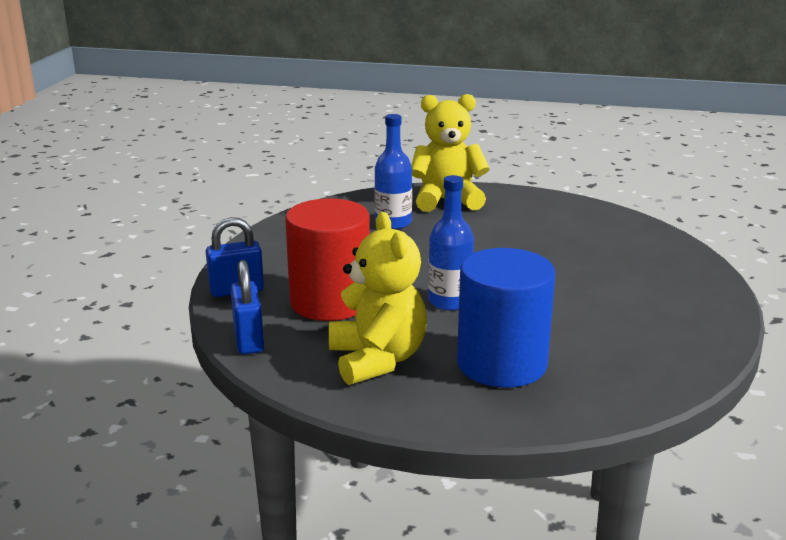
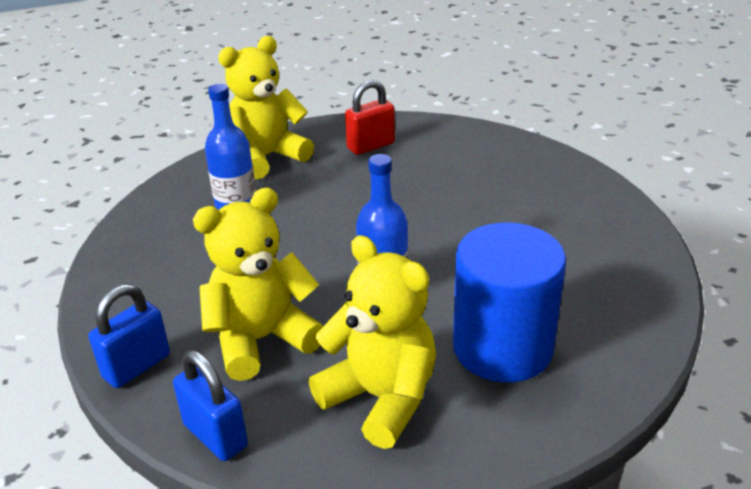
camera: 30 degrees left, 10 degrees up
(330, 302) = (261, 339): red cylinder -> yellow teddy bear
(539, 214) = (371, 146): none -> red padlock

